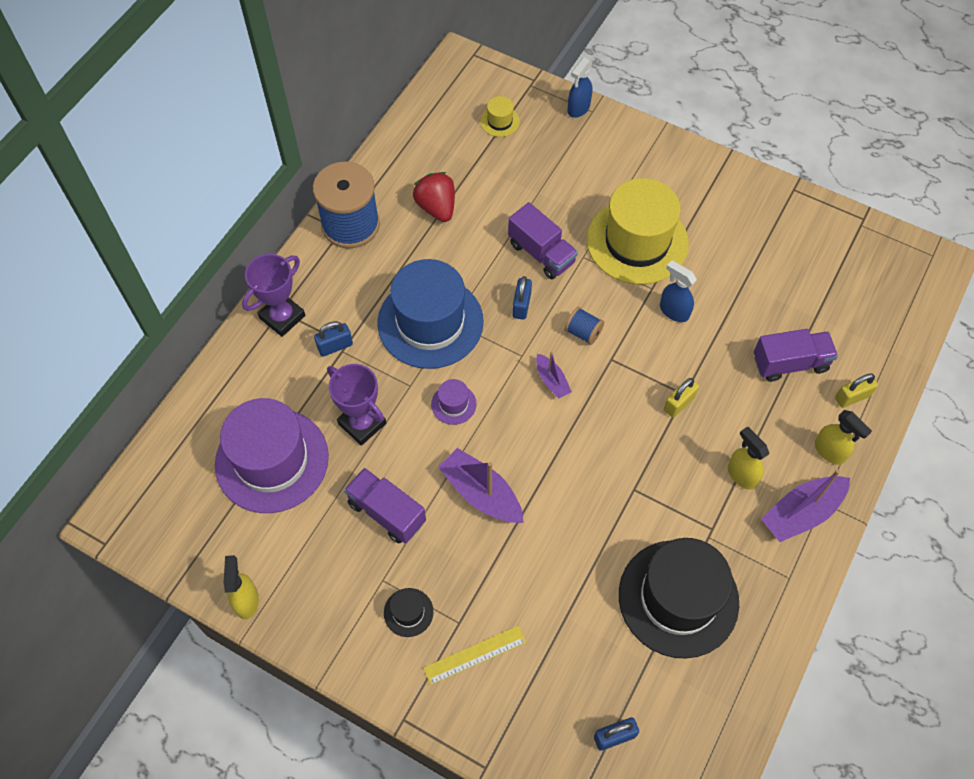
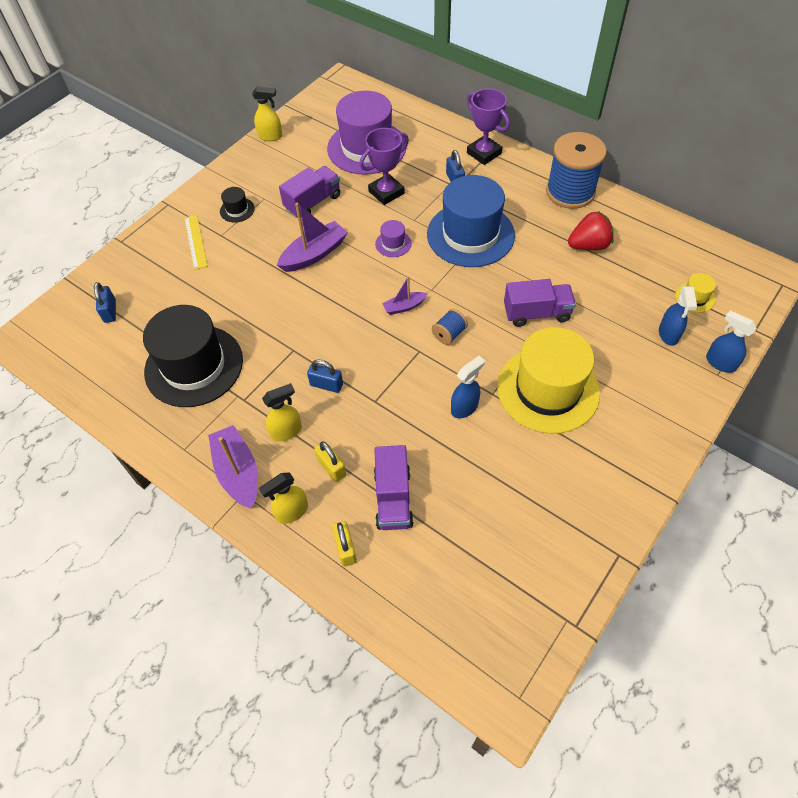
camera: 100 degrees right, 5 degrees down
(521, 305) = (481, 294): blue padlock -> blue padlock (326, 385)
(541, 253) = (536, 313): purple truck -> purple truck turned 150 degrees counterclockwise
(551, 144) = (668, 334): none -> blue spray bottle
(679, 403) = (366, 395): yellow padlock -> yellow padlock (331, 467)

